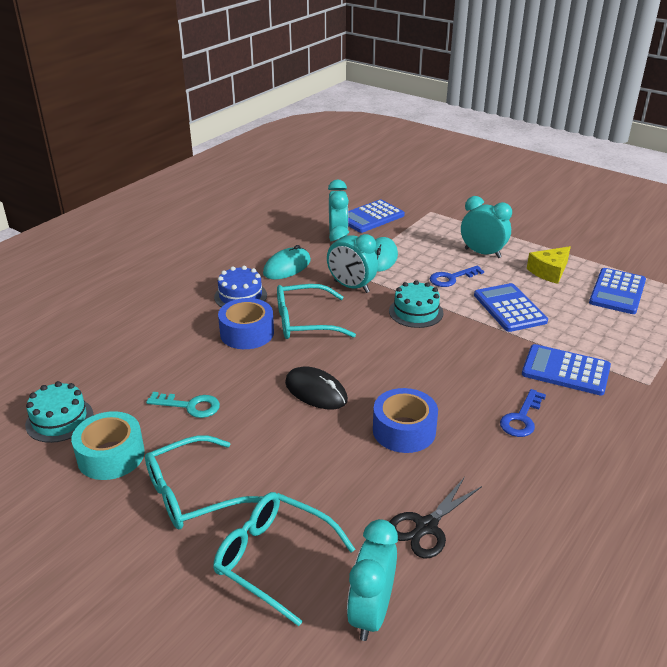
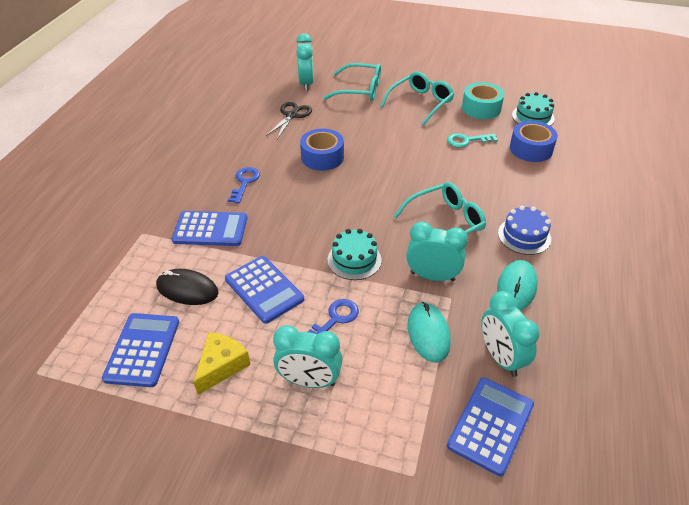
camera: 160 degrees right, 10 degrees up
(247, 333) = (482, 200): blue tape -> blue tape (531, 149)
(316, 391) = (394, 168): black mouse -> black mouse (187, 289)

